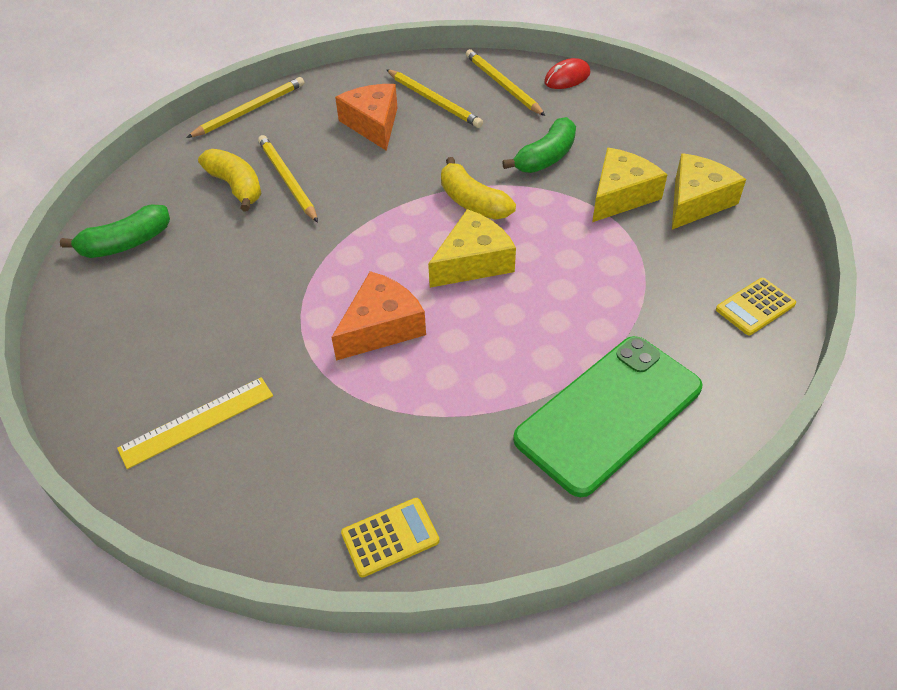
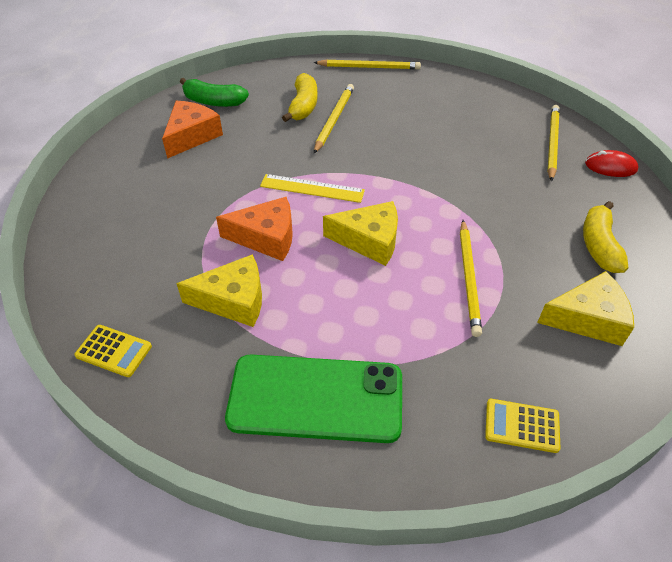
camera: 45 degrees right, 0 degrees up
(197, 421) = (121, 215): yellow ruler -> yellow ruler (312, 188)
(373, 124) = (428, 117): orange cheese -> orange cheese (191, 136)
(434, 101) = (488, 126): yellow pencil -> yellow pencil (469, 278)
(472, 202) = (421, 204): yellow banana -> yellow banana (599, 245)
(546, 157) = (513, 210): green banana -> none
(620, 195) = (532, 272): yellow cheese -> yellow cheese (233, 300)

